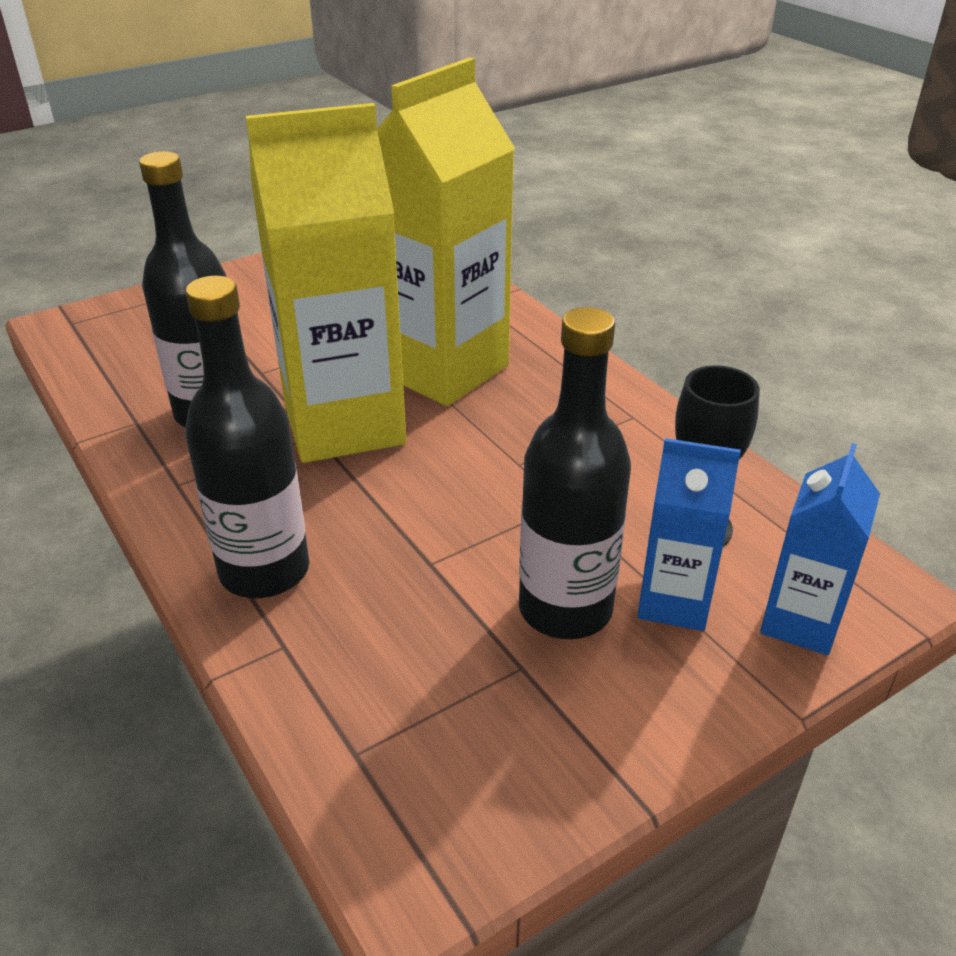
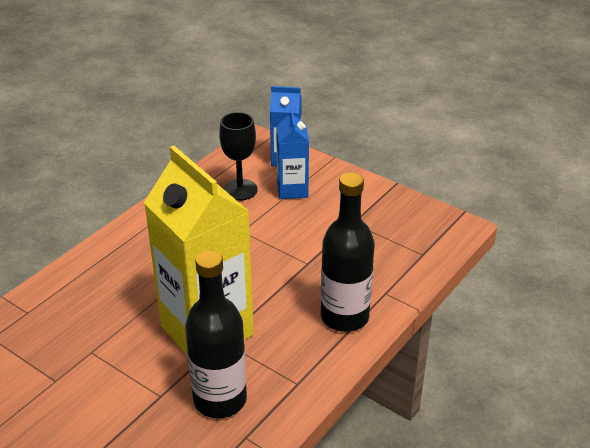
camera: 110 degrees left, 0 degrees up
(442, 369) = (128, 305): yellow carton -> none
(565, 609) = (313, 217): black bottle -> none

